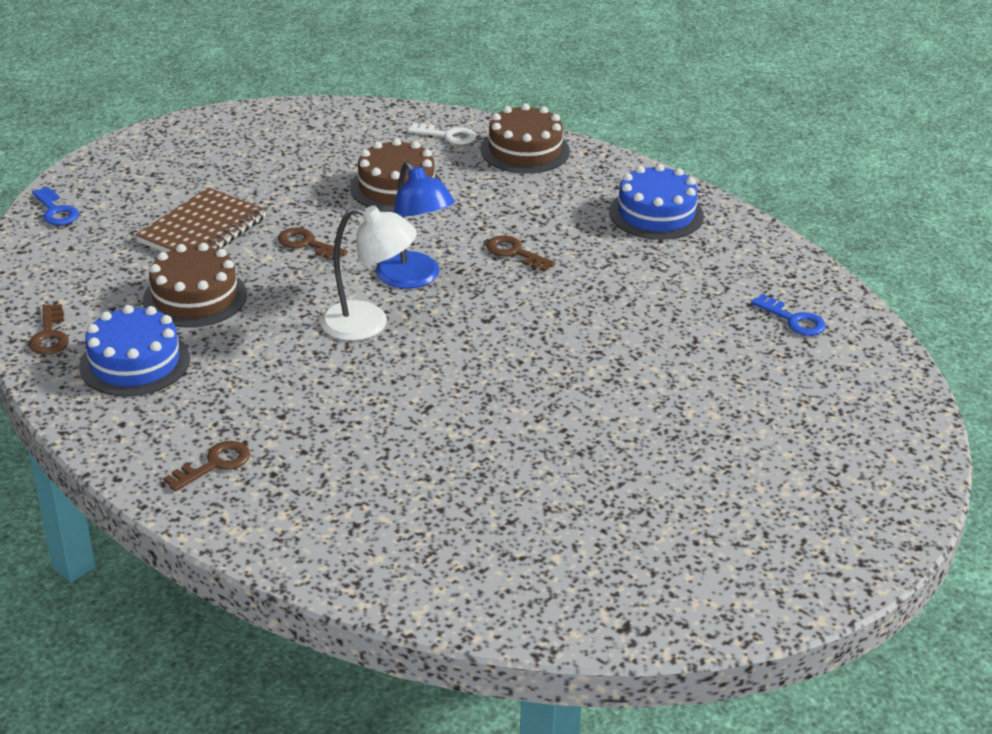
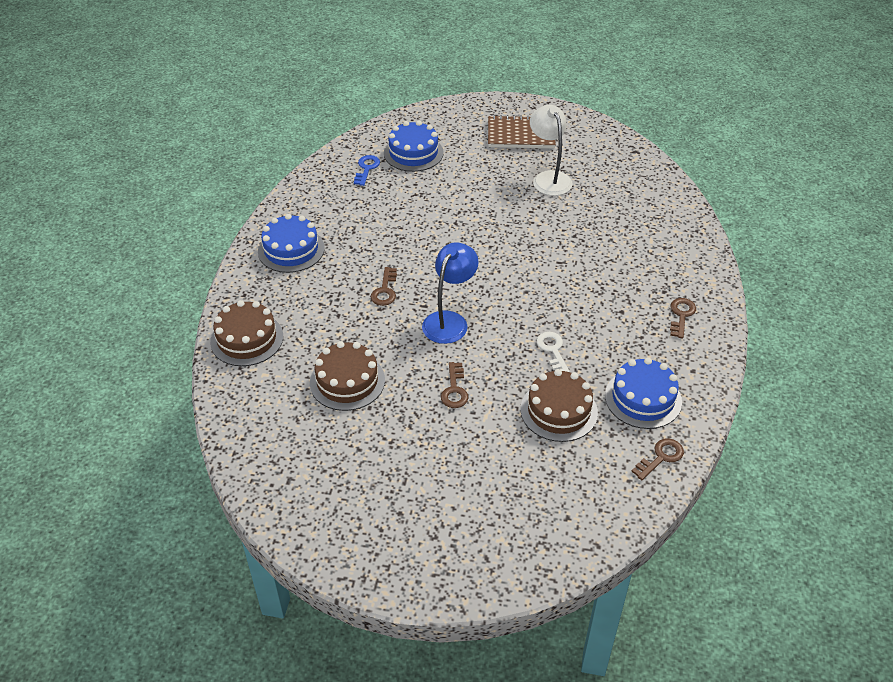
camera: 120 degrees left, 10 degrees up
(56, 211) = (533, 562): blue key -> none
(202, 230) = (483, 455): brown notebook -> brown notebook (521, 134)
(214, 464) = (681, 315): brown key -> brown key turned 90 degrees clockwise
(368, 324) = (512, 318): white lamp -> white lamp (549, 178)
(448, 136) = (251, 389): white key -> white key (552, 350)
(805, 374) = (413, 153): none -> blue cake

